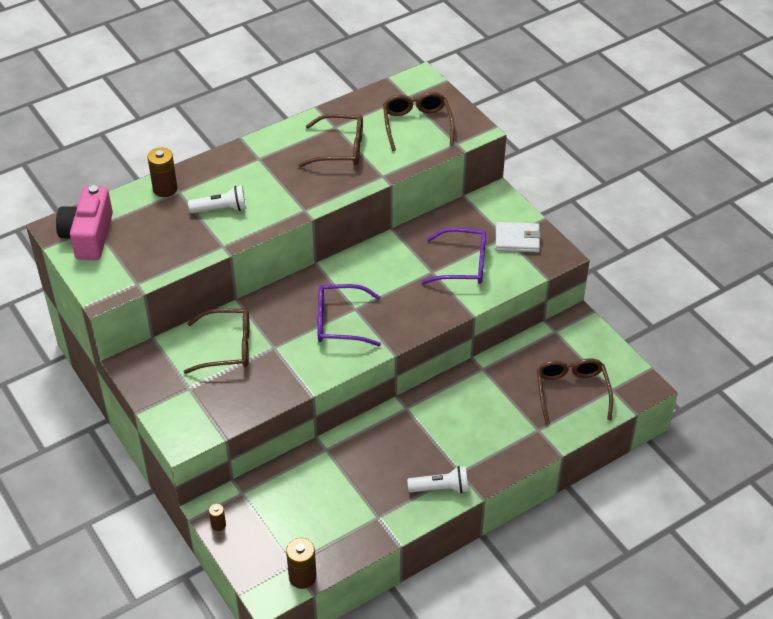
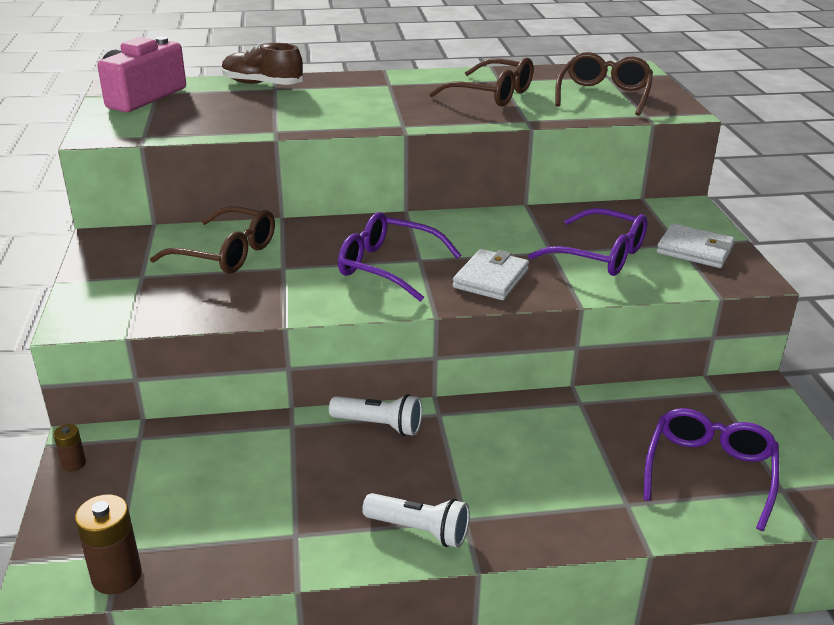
camera: 25 degrees right, 15 degrees down
(165, 189) = (262, 84): brown battery -> brown shoe
(221, 209) = (306, 107): white flashlight -> white flashlight (379, 425)
(409, 310) = (491, 279): none -> white wallet
(571, 392) = (709, 472): brown glasses -> purple glasses

